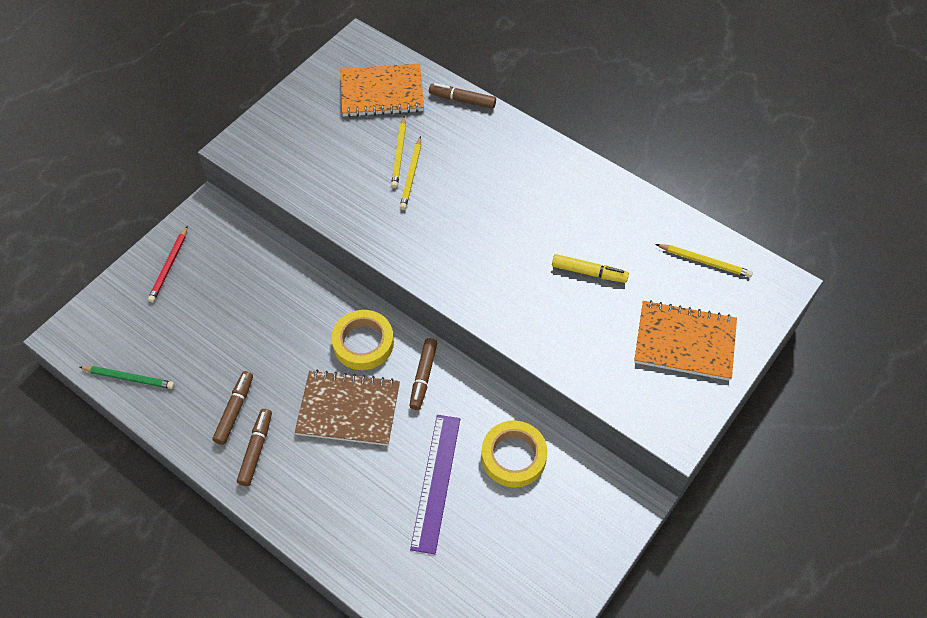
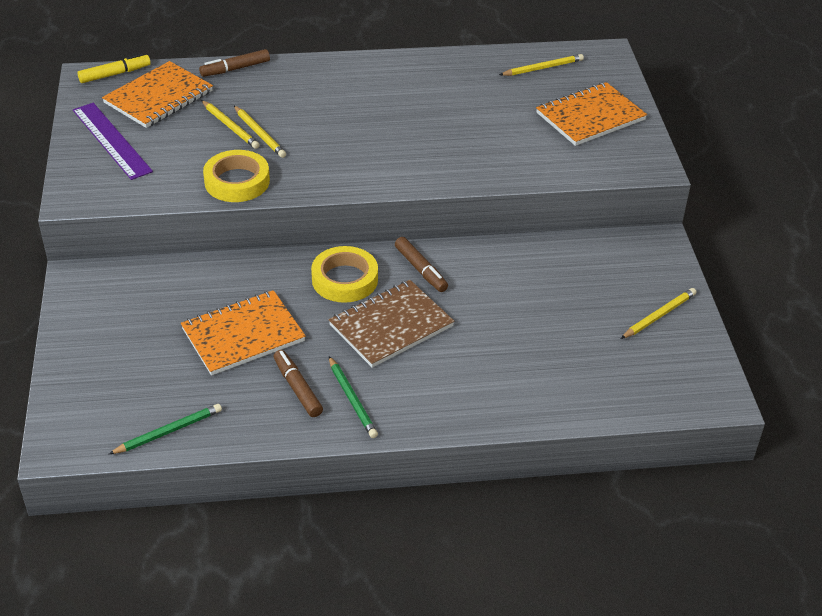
camera: 45 degrees left, 15 degrees down
(169, 266) = (95, 336): red pencil -> none
(250, 337) = (243, 335): none -> orange notebook
(256, 449) = (352, 399): brown marker -> green pencil
(436, 482) = (517, 323): purple ruler -> purple ruler (111, 140)
(513, 456) = (550, 272): yellow tape -> yellow tape (237, 181)
(549, 568) = (659, 316): none -> yellow pencil
(589, 273) = (475, 116): yellow marker -> yellow marker (115, 74)

